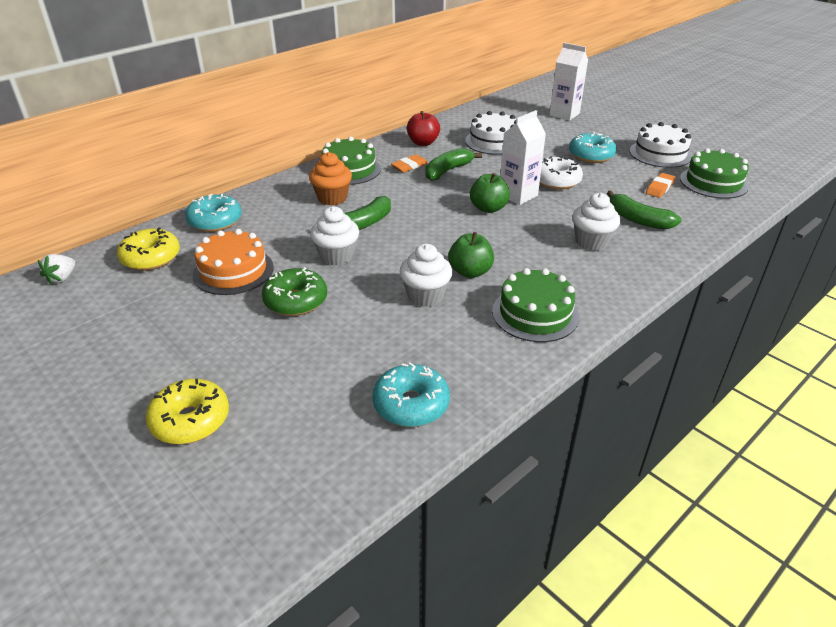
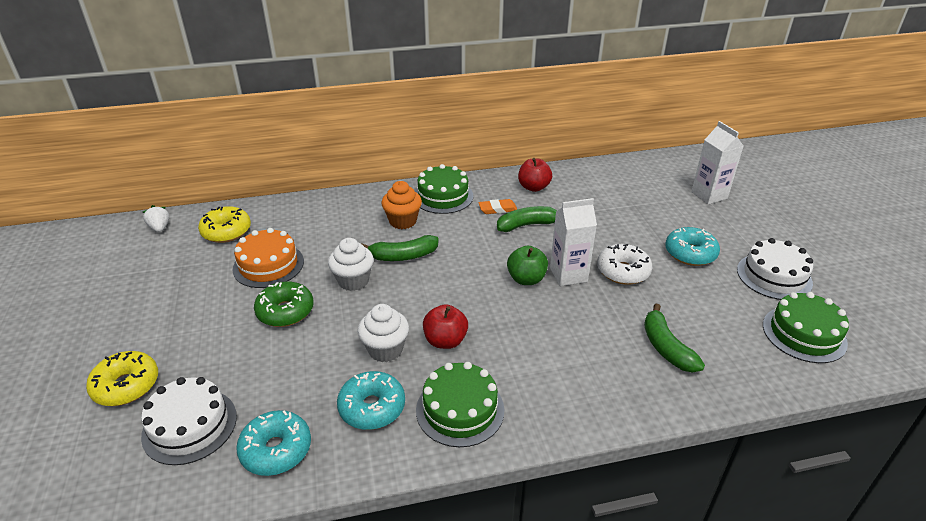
camera: 30 degrees right, 0 degrees up
(62, 278) = (160, 228): white strawberry -> white strawberry turned 105 degrees clockwise
(215, 221) = (297, 213): turquoise donut -> turquoise donut (372, 407)
(470, 272) = (445, 341): green apple -> red apple
(494, 141) = (603, 206): white cake -> white cake (190, 426)
(591, 242) = (590, 354): white cupcake -> none
(659, 188) = (730, 318): orange eraser -> none

